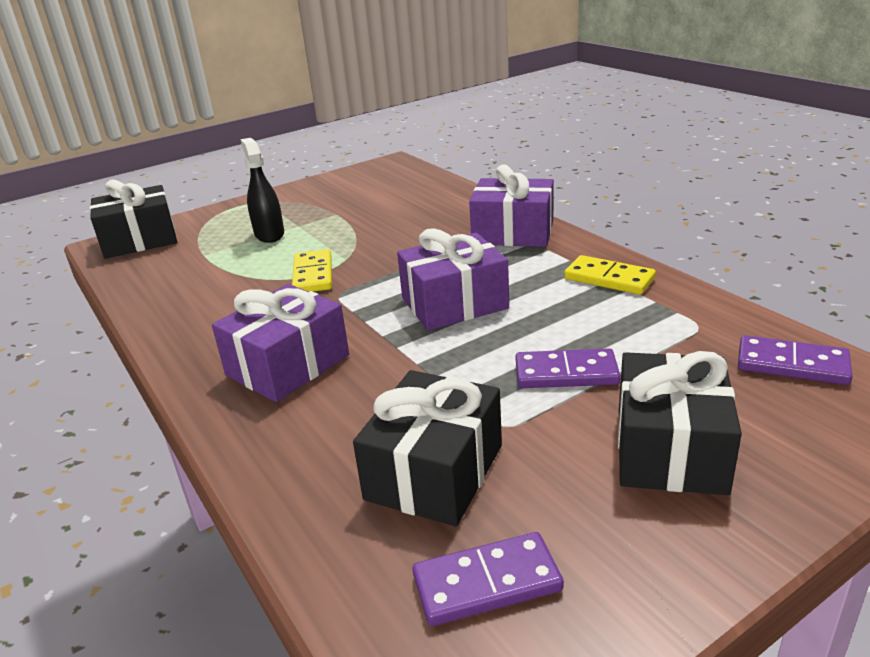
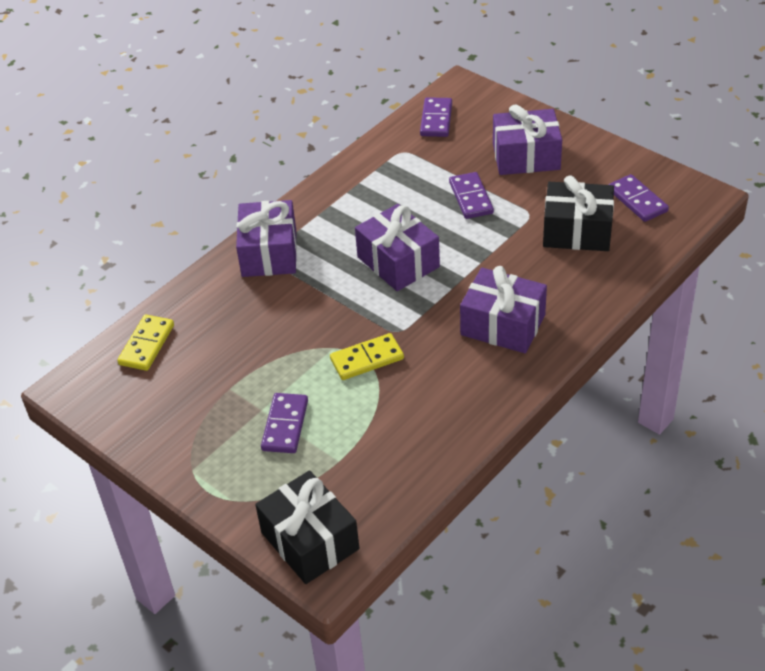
camera: 105 degrees left, 15 degrees up
(269, 234) = (285, 425): black spray bottle -> purple domino
(609, 278) = (345, 192): yellow domino -> yellow domino (146, 345)
(670, 449) = (526, 156): black gift -> purple gift

